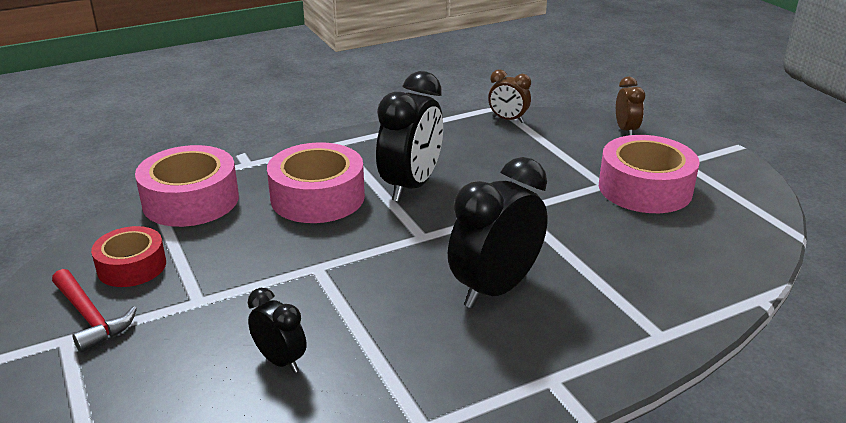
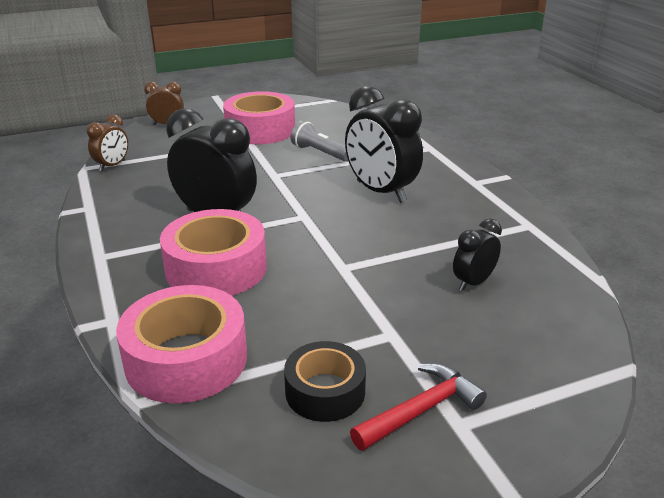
camera: 85 degrees left, 0 degrees up
(132, 266) = (325, 391): red tape -> black tape
(595, 236) = (319, 153): none -> grey flashlight

